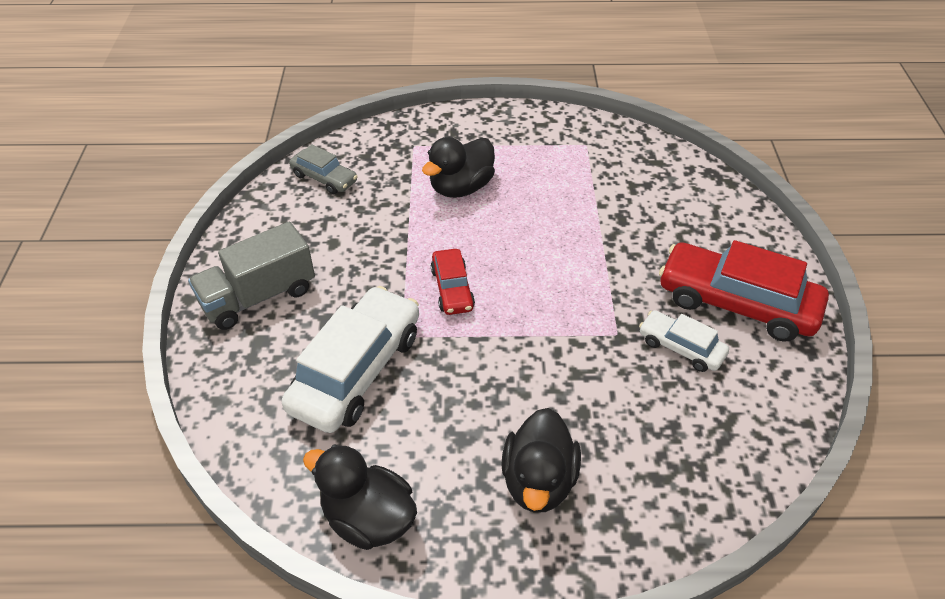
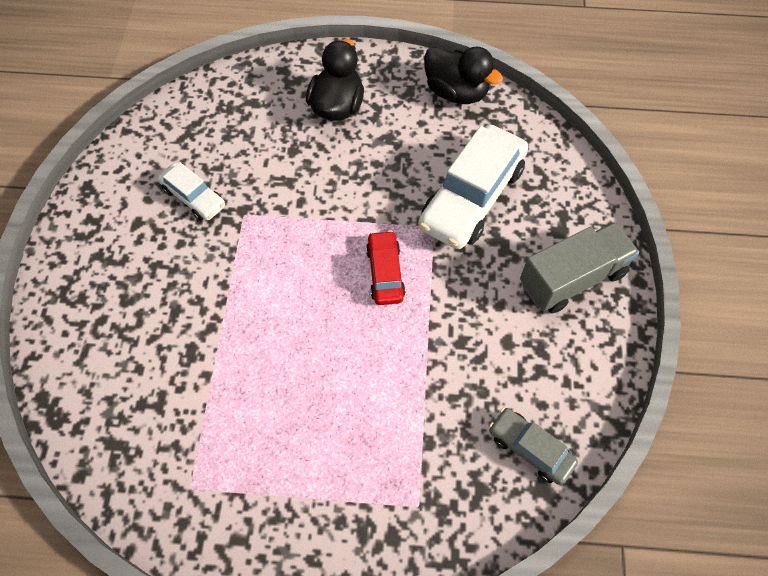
camera: 175 degrees left, 15 degrees up
(461, 187) = (363, 417): black duck -> none
(736, 303) = (123, 237): red car -> none

